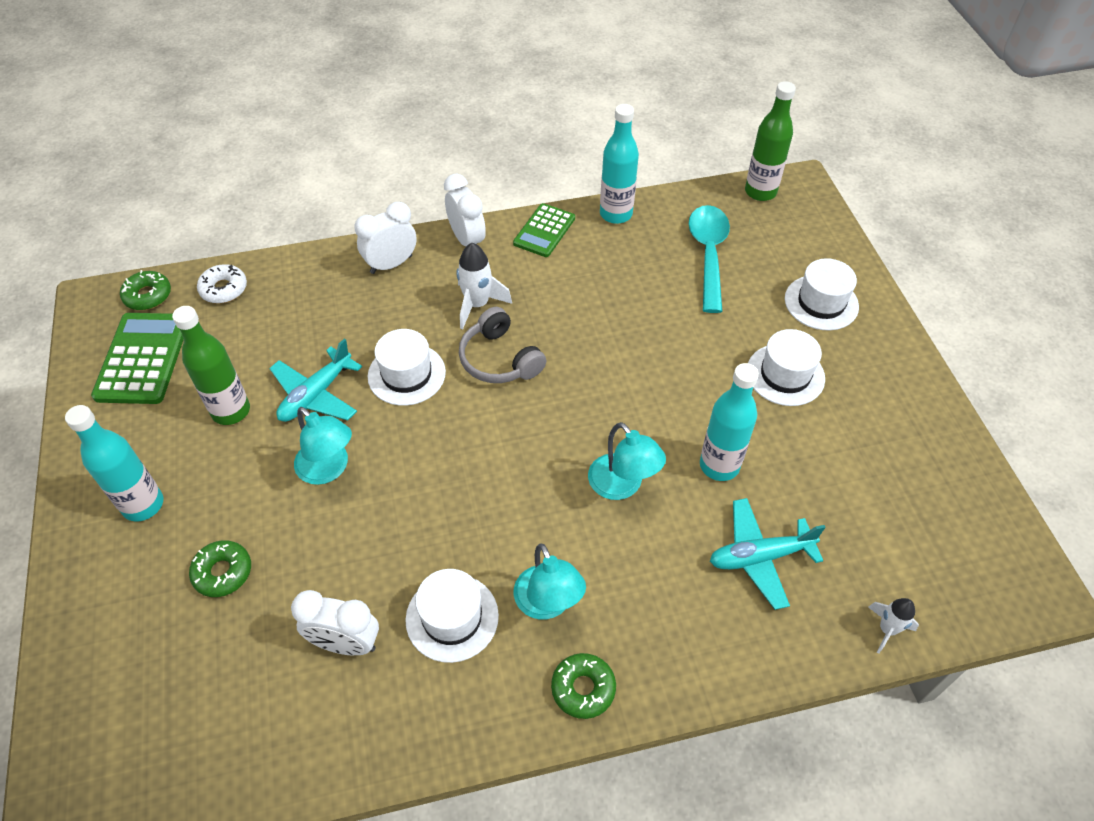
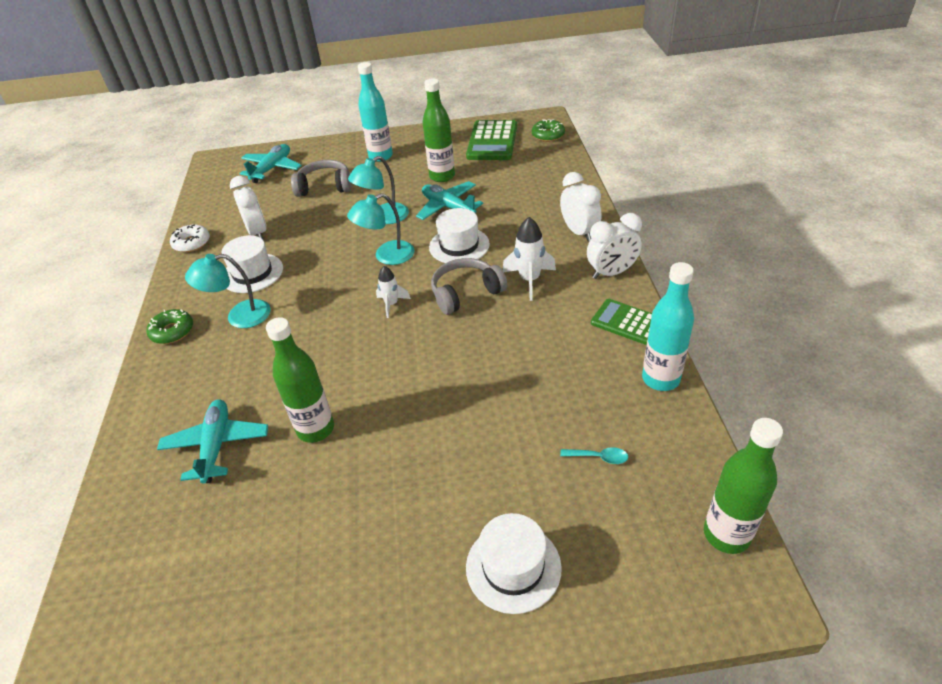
camera: 100 degrees right, 10 degrees down
(133, 684) = (272, 169): none -> turquoise plane
(143, 358) = (492, 141): green calculator -> green calculator turned 90 degrees clockwise
(223, 572) = (324, 187): green donut -> grey headphones
(224, 289) = (553, 161): white donut -> white donut (192, 243)
(346, 643) = (258, 233): white clock -> white clock turned 135 degrees clockwise
(622, 486) = (318, 361): turquoise lamp -> turquoise lamp (386, 256)
(708, 254) = (599, 457): turquoise spoon -> turquoise spoon, size x0.40
(719, 465) = (315, 429): turquoise bottle -> green bottle
(785, 374) = (408, 504): white hat -> none
(887, 629) = (106, 530): white rocket -> white rocket (391, 304)

